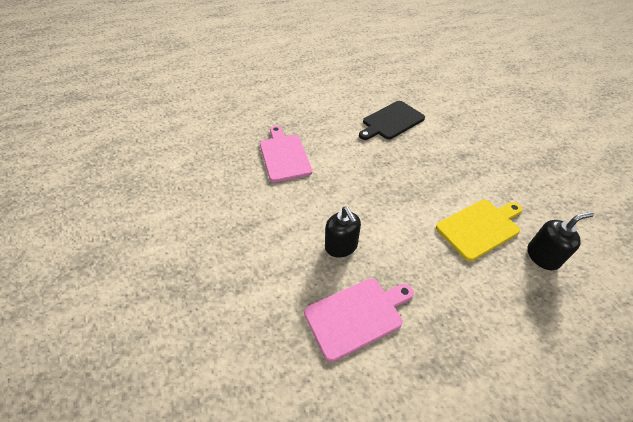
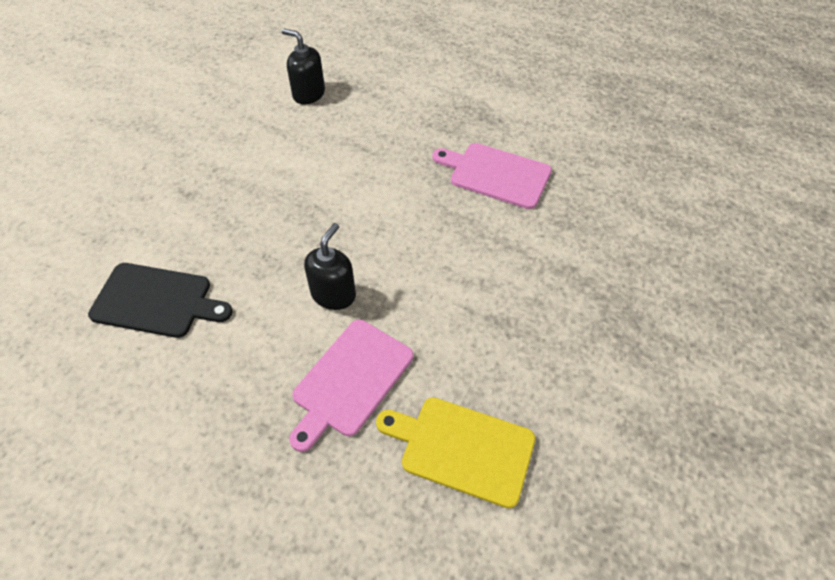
camera: 130 degrees left, 5 degrees up
(341, 246) = (438, 225): black soap dispenser -> black soap dispenser (333, 294)
(480, 228) = (309, 140): yellow cutting board -> yellow cutting board (462, 448)

